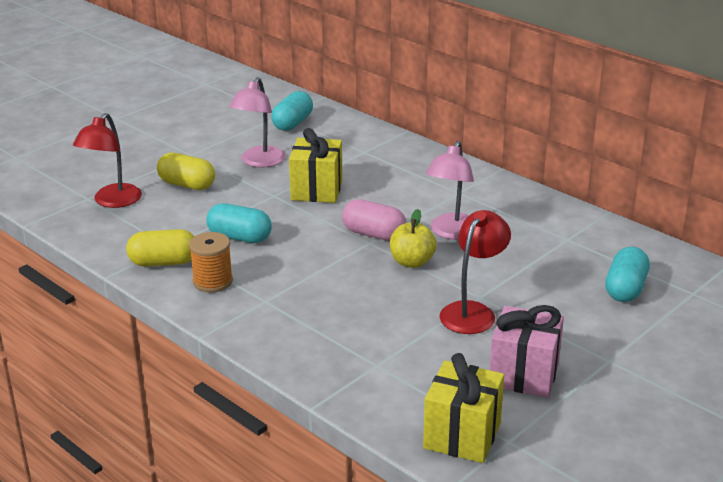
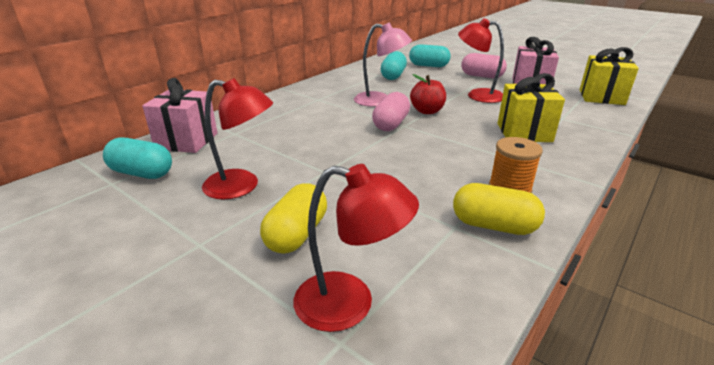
camera: 95 degrees left, 0 degrees up
(164, 262) = (493, 225): yellow capsule -> yellow capsule turned 60 degrees counterclockwise
(239, 237) = (418, 183): turquoise capsule -> turquoise capsule (393, 76)
(259, 162) = (242, 186): pink lamp -> red lamp
(316, 190) = (314, 150): yellow gift -> yellow gift (524, 132)
(349, 132) = (187, 141): none -> pink gift
(412, 262) = (427, 111): yellow apple -> red apple
(570, 334) = (481, 76): none -> pink capsule

